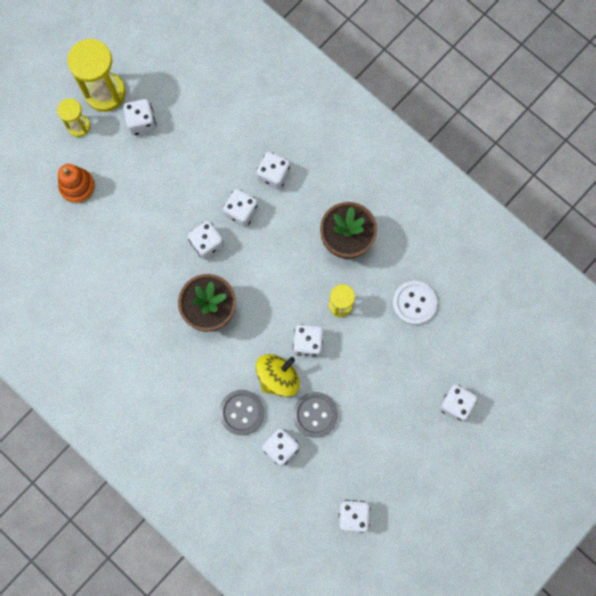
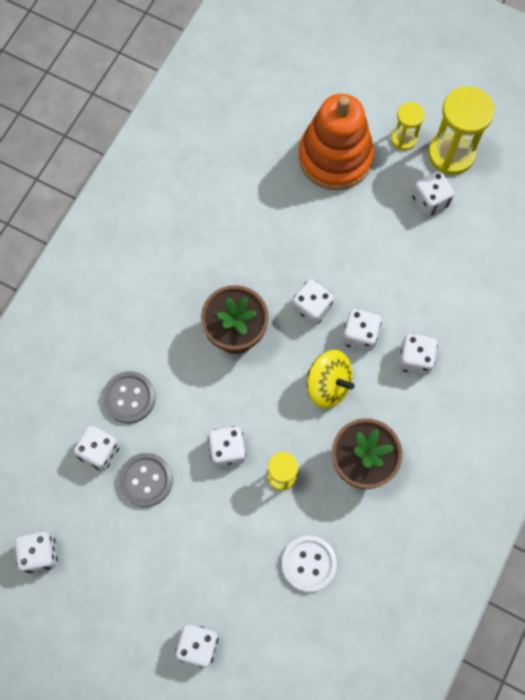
camera: 75 degrees right, 5 degrees down
(77, 186) = (335, 157): orange stacking toy -> orange stacking toy, size x1.86
(278, 377) = (178, 427): yellow spinning top -> yellow spinning top (328, 385)

